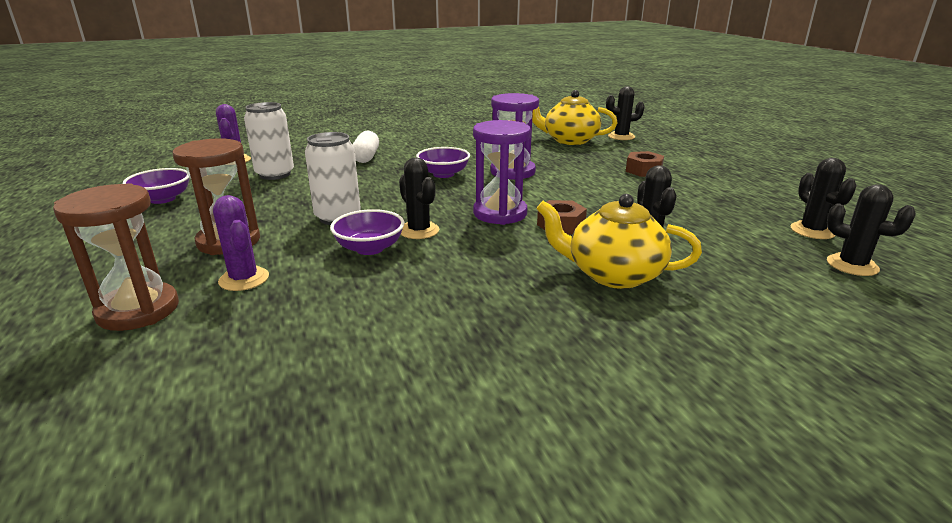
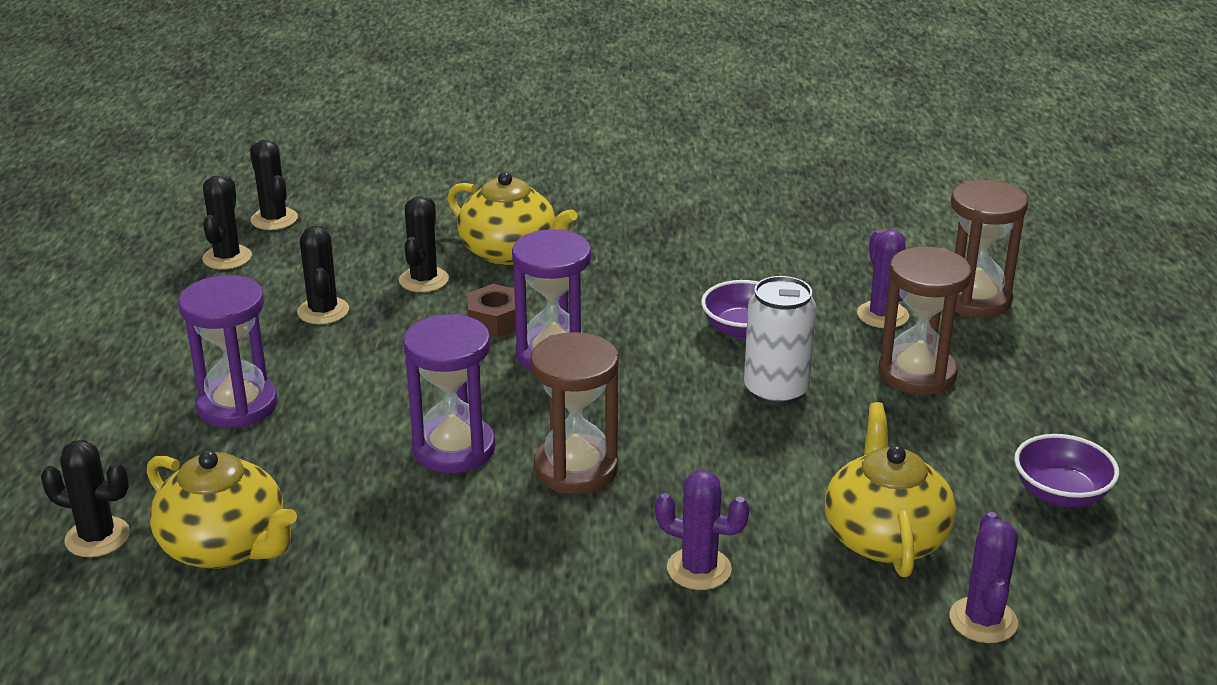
camera: 160 degrees left, 5 degrees up
(275, 174) = (884, 537): white can -> yellow teapot
(366, 157) = (699, 569): white capsule -> purple cactus
(419, 231) = (675, 345): black cactus -> black cactus (323, 311)
(443, 174) = (576, 469): purple bowl -> brown hourglass
(643, 170) = (237, 405): brown nut -> purple hourglass

